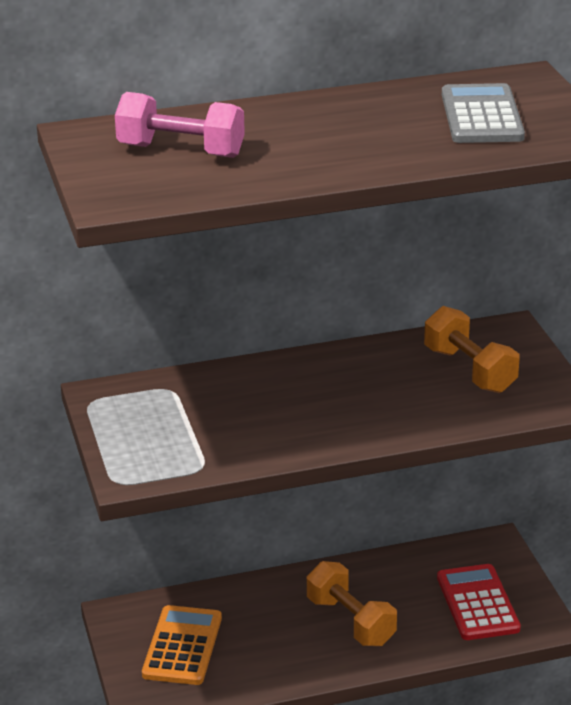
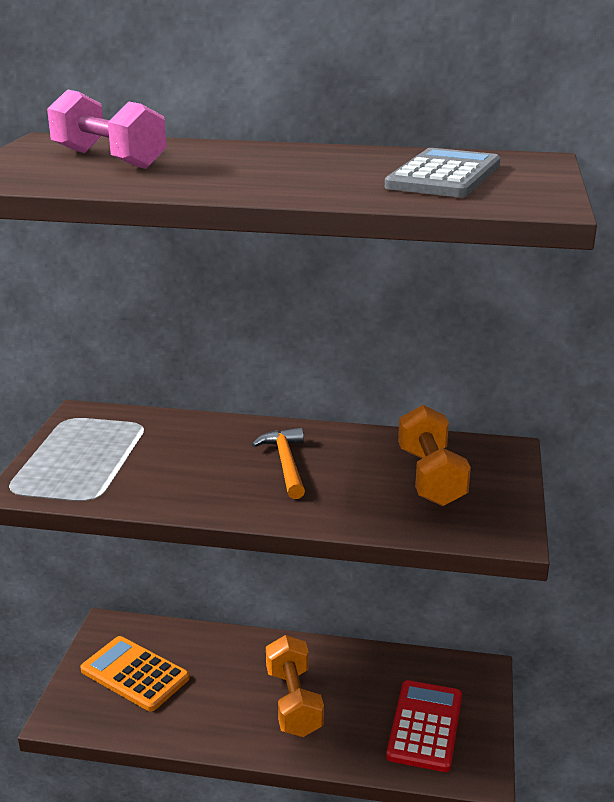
camera: 25 degrees right, 5 degrees down
(182, 646) = (135, 674): orange calculator -> orange calculator turned 90 degrees counterclockwise
(338, 391) = (286, 463): none -> orange hammer

